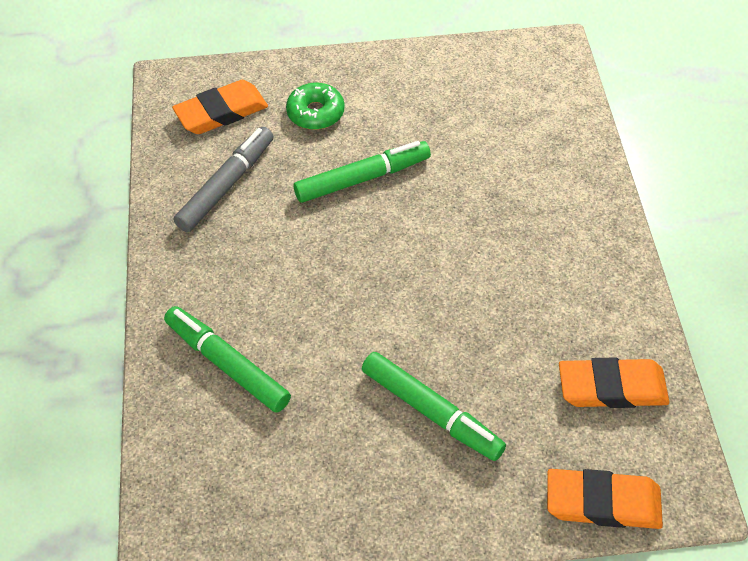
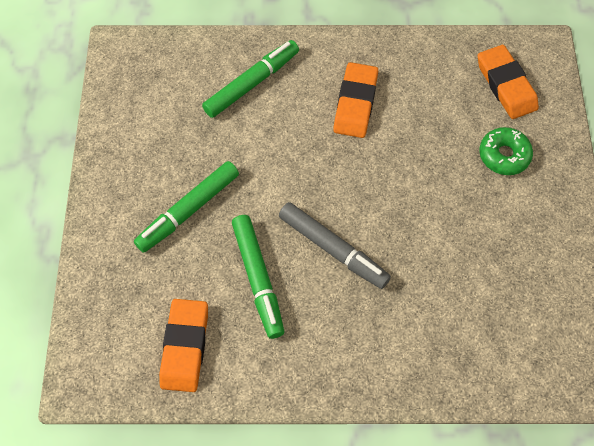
camera: 95 degrees right, 10 degrees up
(226, 185) = (422, 87): grey marker -> grey marker (333, 249)
(362, 179) = (424, 185): green marker -> green marker (258, 279)
(602, 502) = (89, 317): orange eraser -> orange eraser (355, 103)

